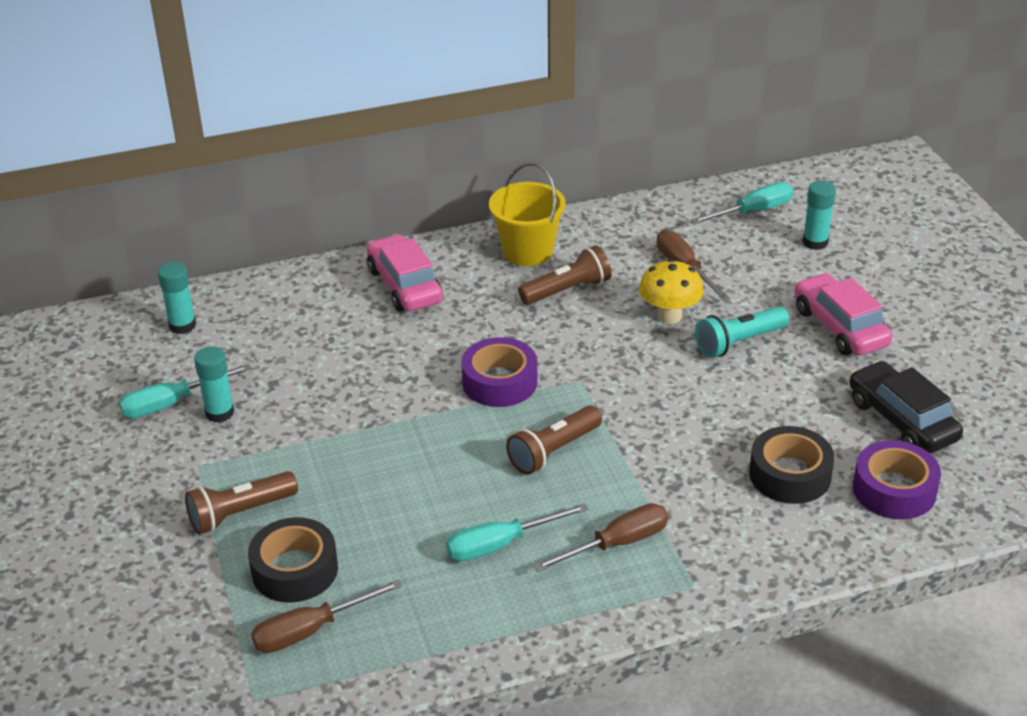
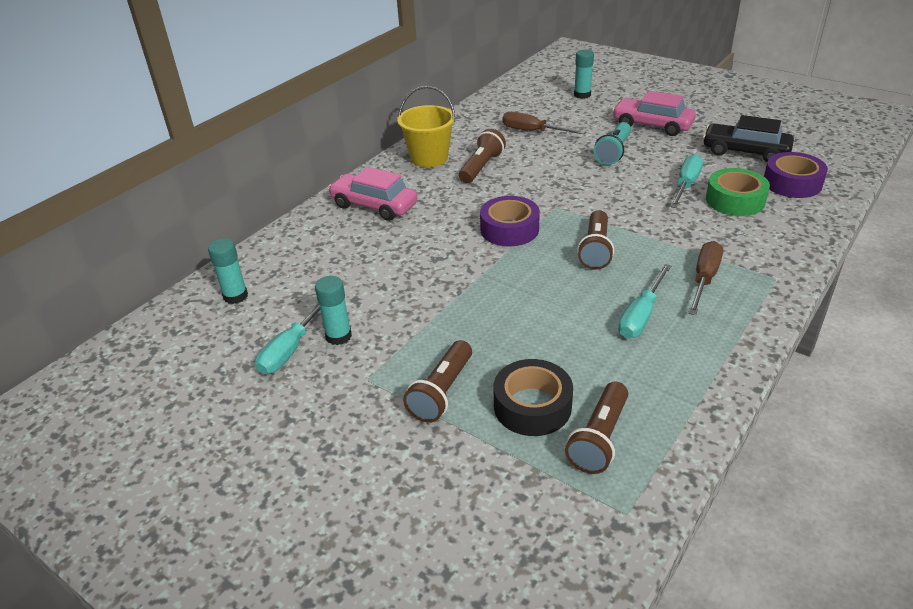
camera: 35 degrees left, 0 degrees up
(311, 630) = (599, 439): brown screwdriver -> brown flashlight
(669, 316) = (558, 156): yellow mushroom -> none
(753, 212) = (530, 94): turquoise screwdriver -> turquoise screwdriver (686, 185)
(790, 475) = (735, 200): black tape -> green tape

